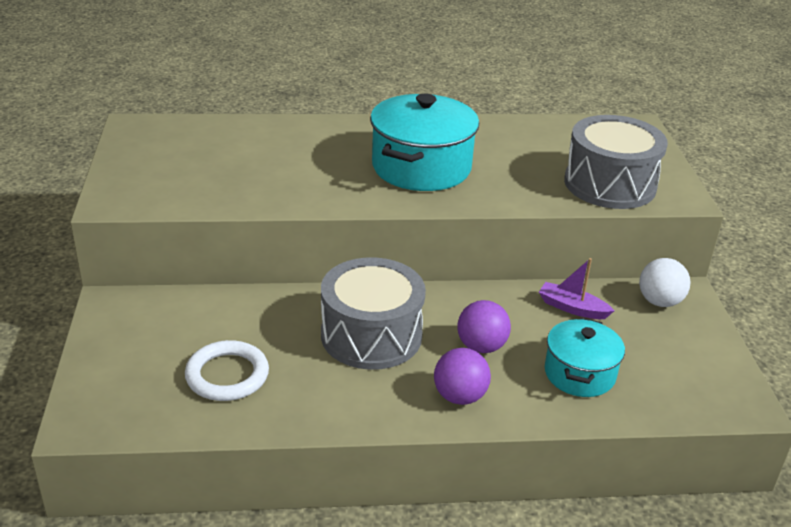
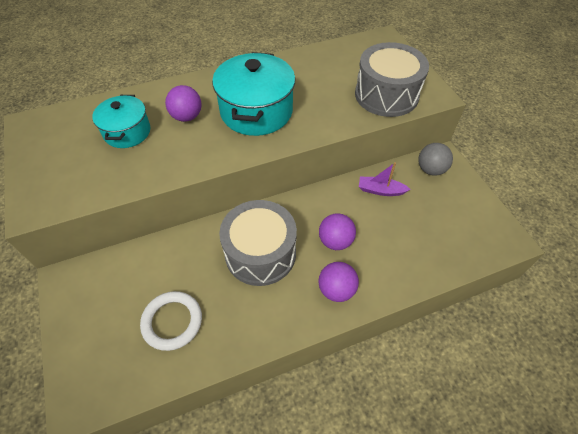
camera: 15 degrees left, 20 degrees up
(329, 155) = (187, 117): none -> purple ball
(579, 374) = (404, 245): turquoise pot -> turquoise pot (127, 132)
(659, 301) = (430, 169): white ball -> grey ball

